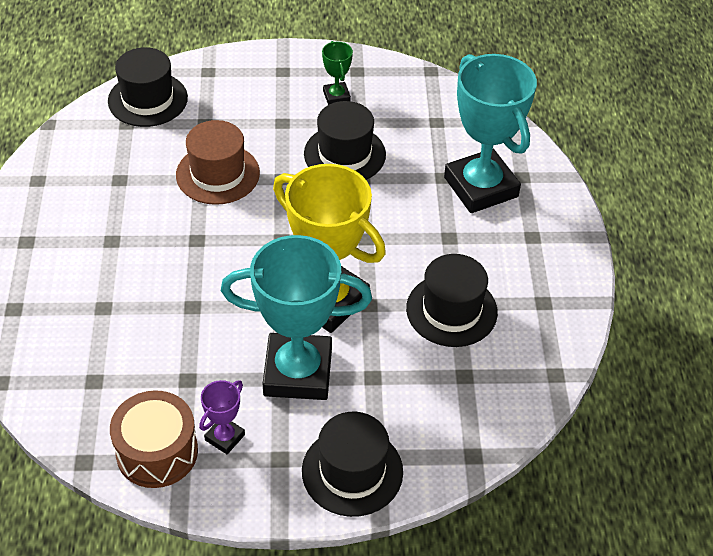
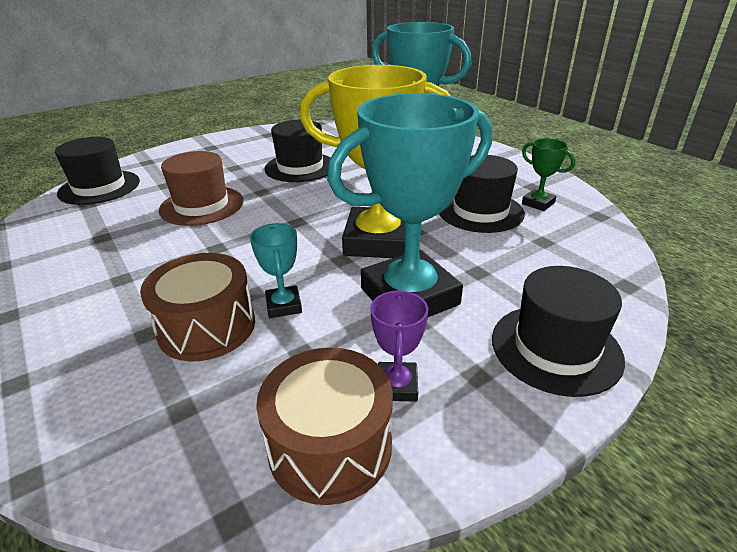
camera: 30 degrees left, 15 degrees down
(143, 323) = (207, 327): none -> brown drum
(204, 331) = (284, 305): none -> turquoise trophy
(336, 96) = (264, 147): green trophy -> green trophy (538, 203)

